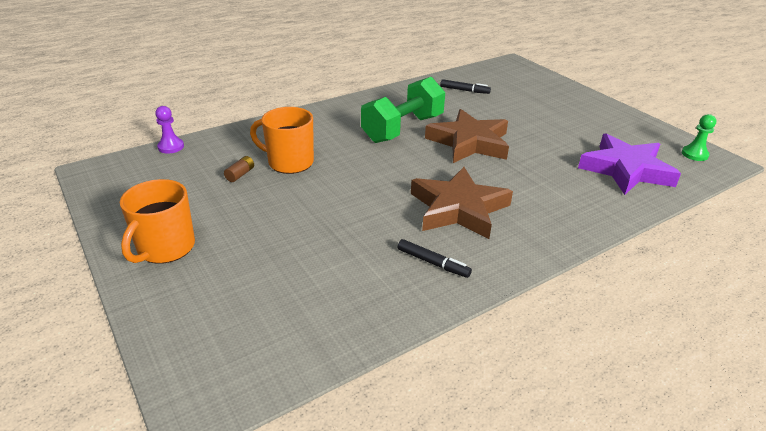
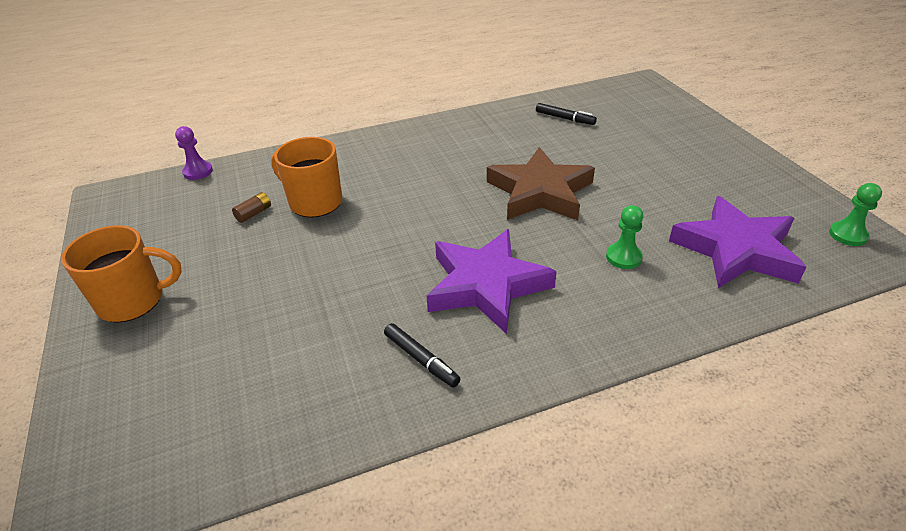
camera: 15 degrees right, 5 degrees up
(165, 248) = (133, 300): orange mug -> orange mug turned 135 degrees counterclockwise
(403, 129) = (465, 167): green dumbbell -> none
(458, 208) = (486, 285): brown star -> purple star
(550, 181) = (623, 257): none -> green pawn

